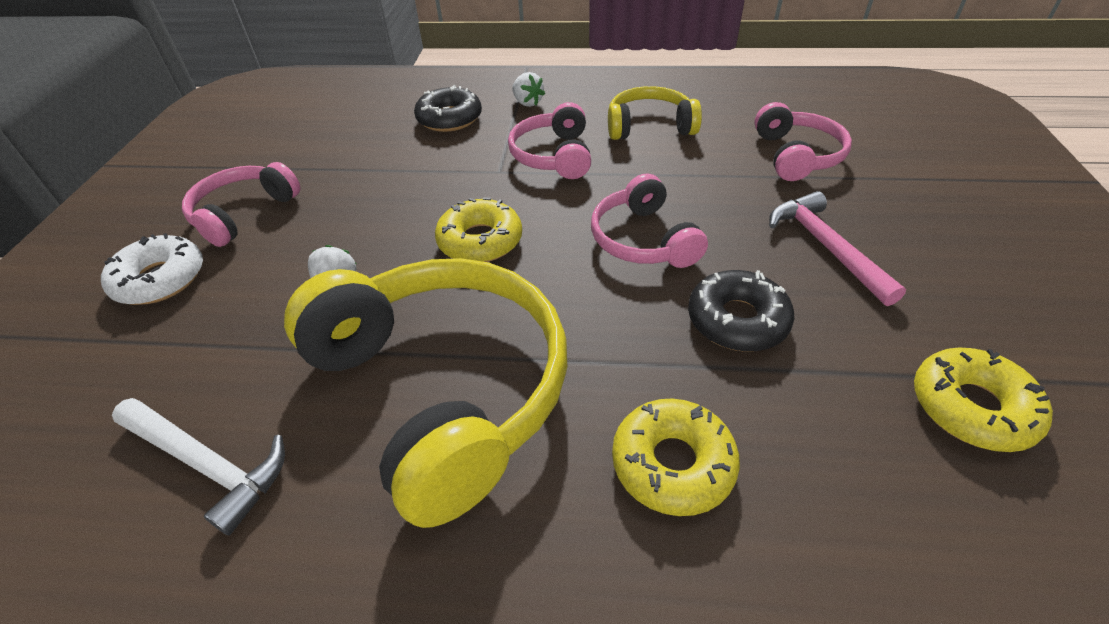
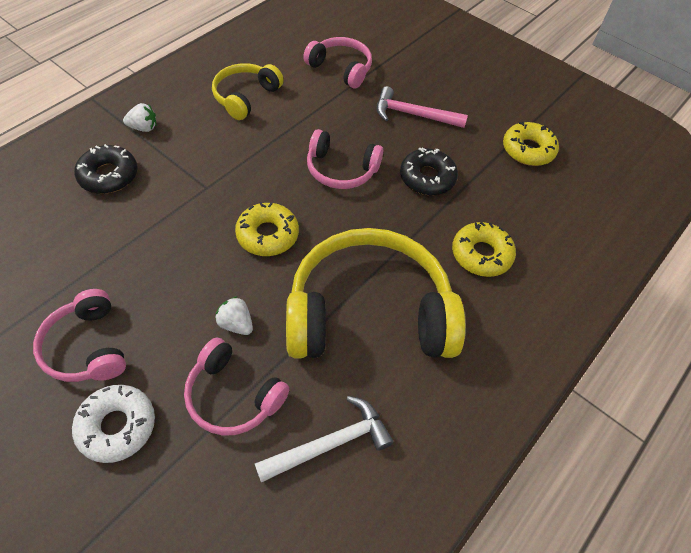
camera: 60 degrees left, 10 degrees up
(554, 156) = (222, 154): pink headphones -> pink headphones (233, 395)

